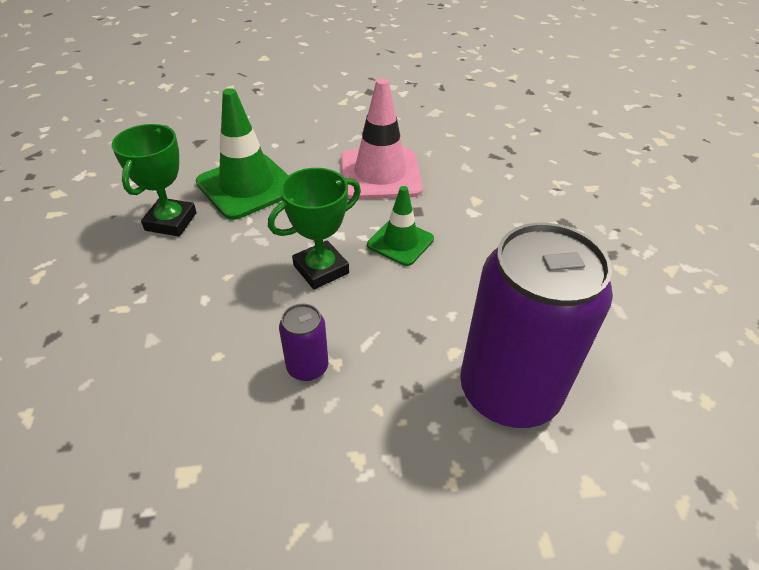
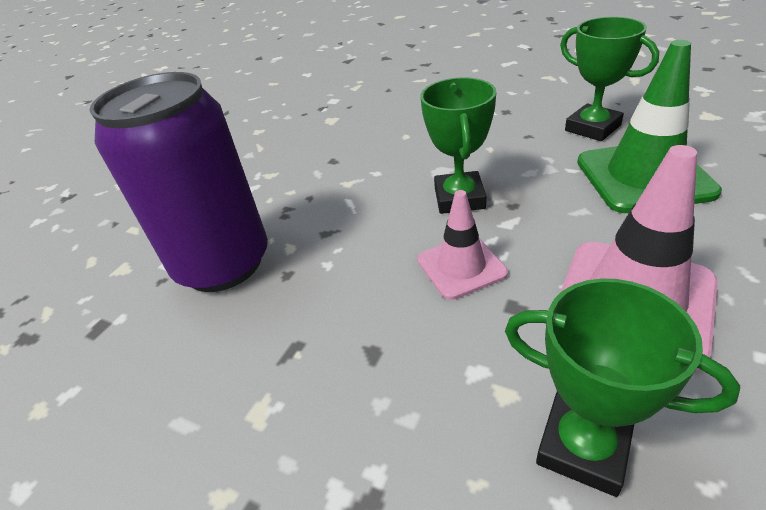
camera: 130 degrees right, 5 degrees down
(307, 367) = (357, 169): purple can -> none
(400, 242) = (461, 266): green traffic cone -> pink traffic cone
(479, 175) = (583, 446): none -> green trophy

